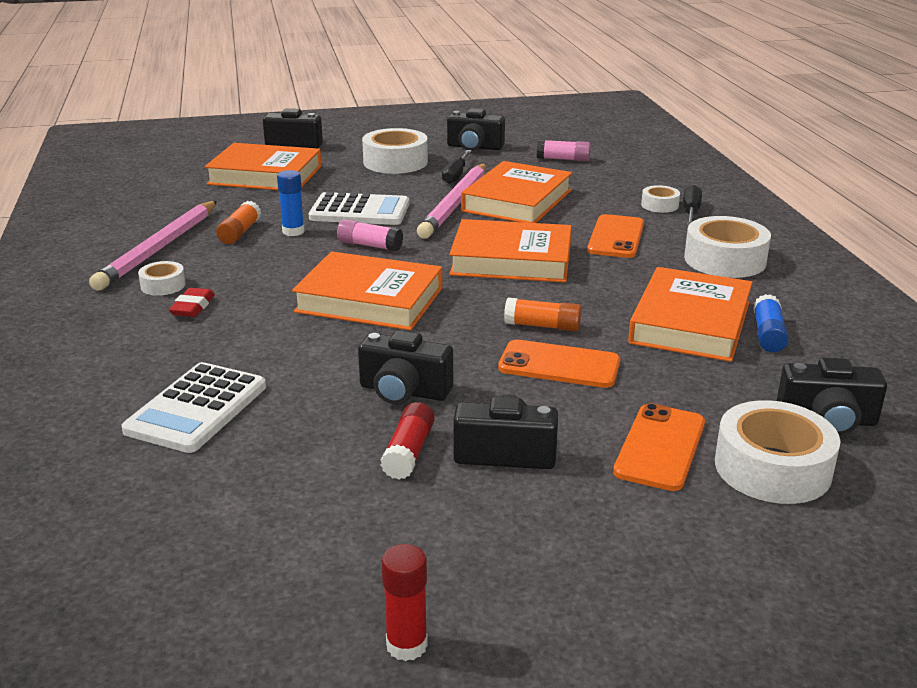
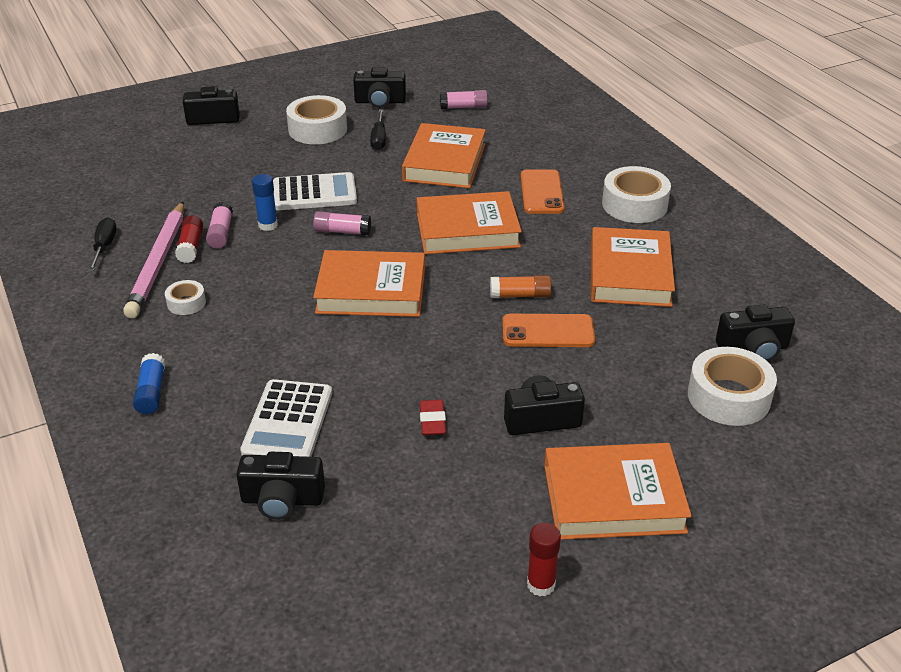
camera: 15 degrees left, 10 degrees up
(193, 307) = (226, 322): red eraser -> red eraser (432, 421)
(240, 232) = (221, 233): orange glue stick -> pink glue stick
(265, 175) = (206, 161): orange book -> orange book (613, 498)
(404, 391) = (441, 377): black camera -> black camera (282, 500)
(408, 452) = (471, 432): red glue stick -> red glue stick (191, 247)
(455, 204) = (393, 173): pink pencil -> none
(659, 205) = (563, 151): white tape -> none
(660, 447) = (647, 393): orange phone -> none
(691, 212) = (591, 155): black screwdriver -> black screwdriver (104, 247)
(768, 335) = (690, 276): blue glue stick -> blue glue stick (151, 392)

